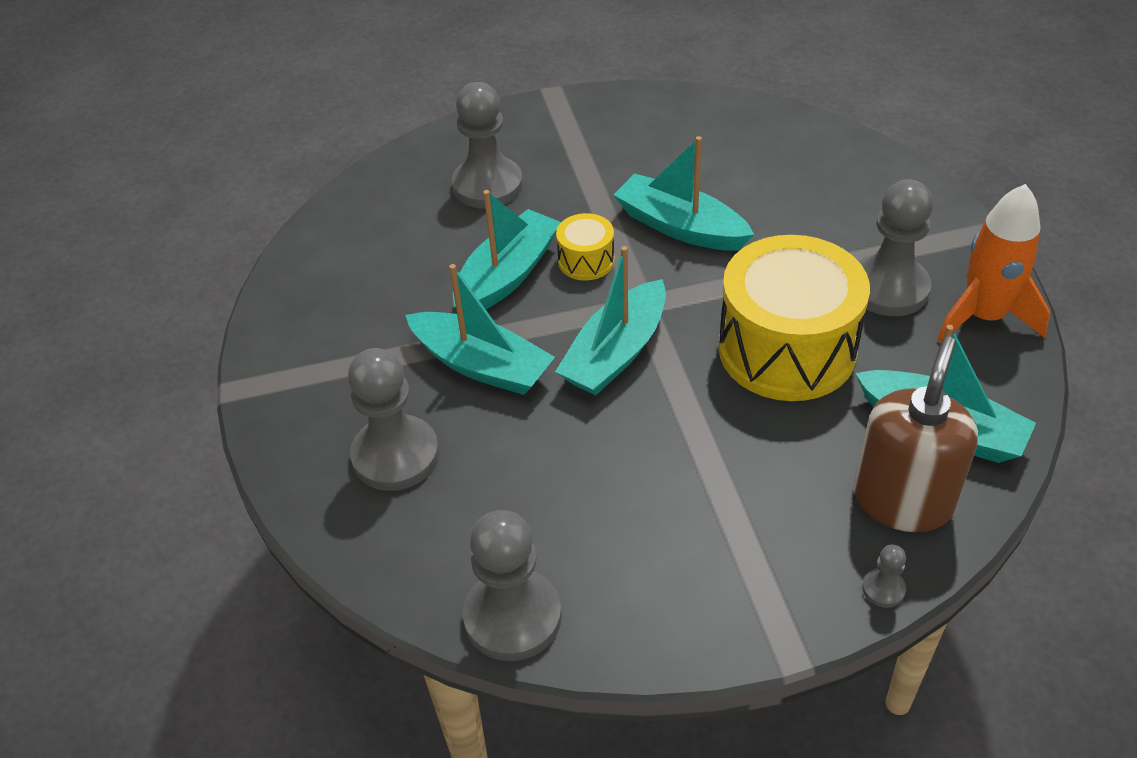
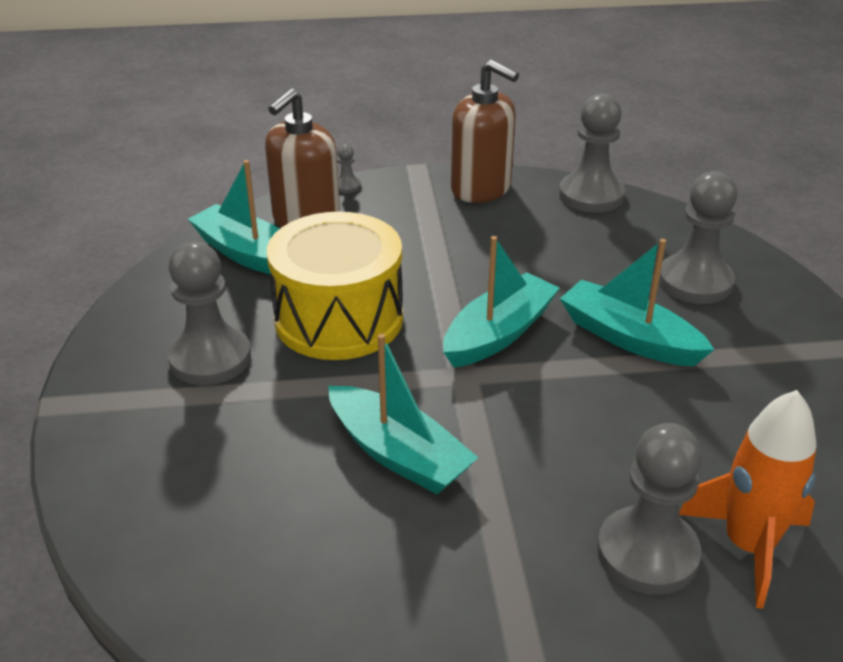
camera: 175 degrees left, 10 degrees down
(507, 275) = (610, 421): turquoise boat -> none
(586, 261) = (518, 427): yellow drum -> none
(679, 611) = (481, 189): none -> brown soap dispenser
(984, 317) = (143, 324): orange rocket -> orange rocket (748, 546)

